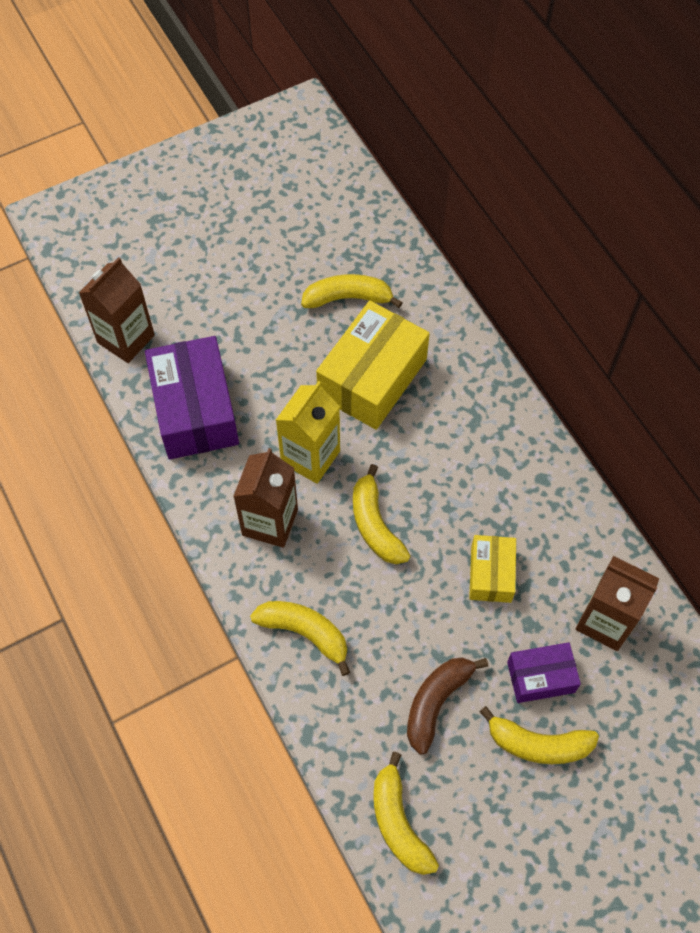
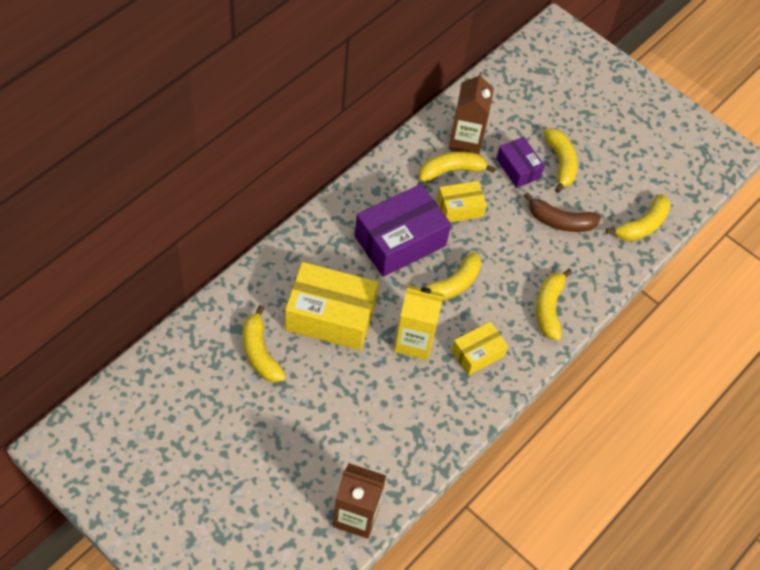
camera: 115 degrees left, 5 degrees down
(195, 410) = (404, 436): purple box -> purple box (400, 241)
(270, 522) = (477, 353): brown carton -> yellow box
(555, 583) = (451, 170): none -> yellow banana

